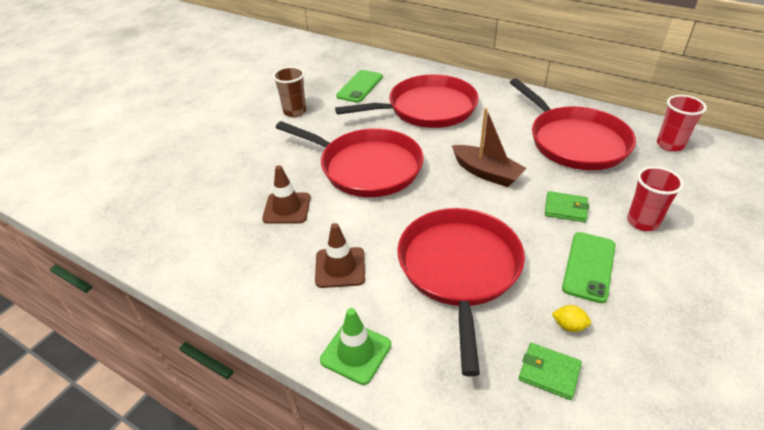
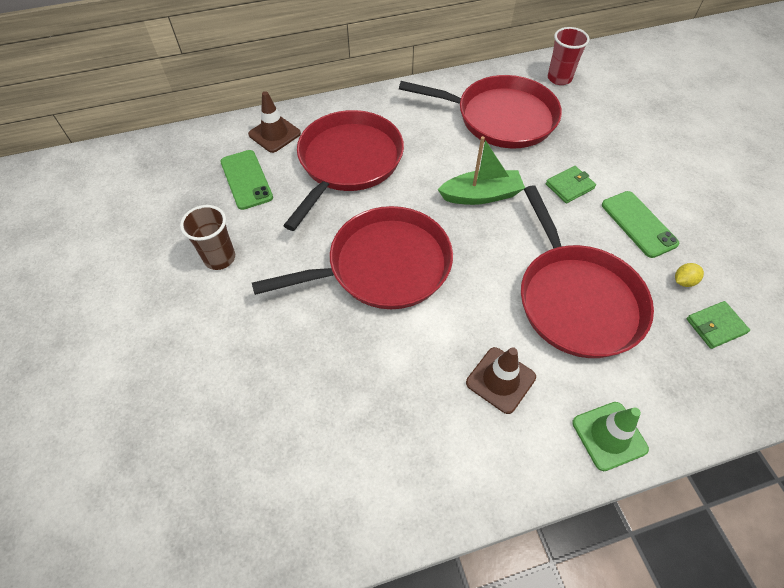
camera: 50 degrees left, 15 degrees up
(287, 208) = (376, 368): brown traffic cone -> brown traffic cone (274, 134)
(459, 269) = (576, 299): red pan -> red pan turned 150 degrees counterclockwise
(486, 173) = (481, 195): brown boat -> green boat
(642, 222) = (621, 160): red cup -> none

